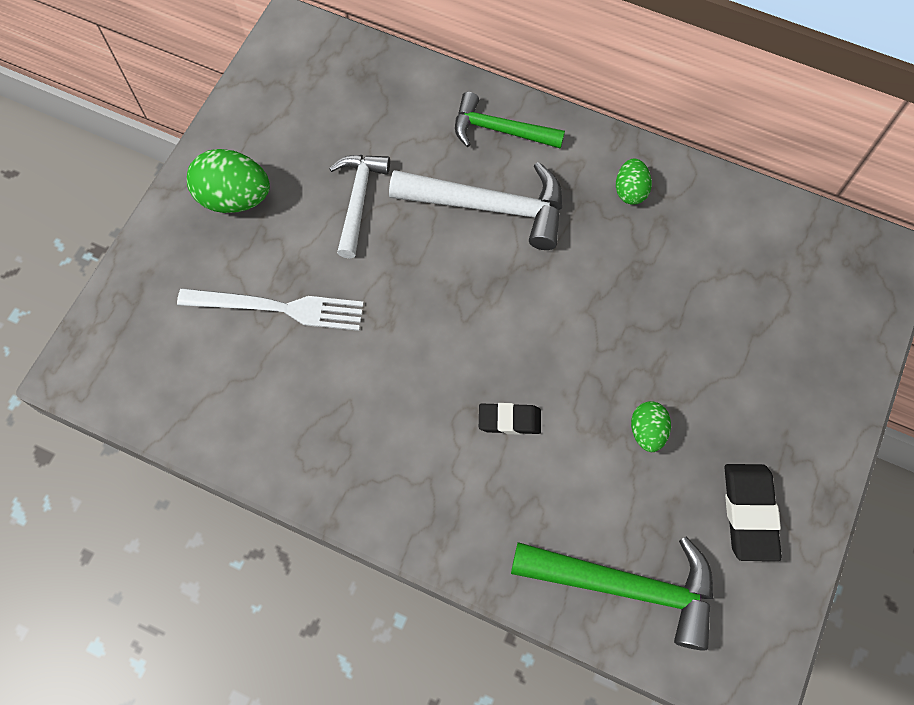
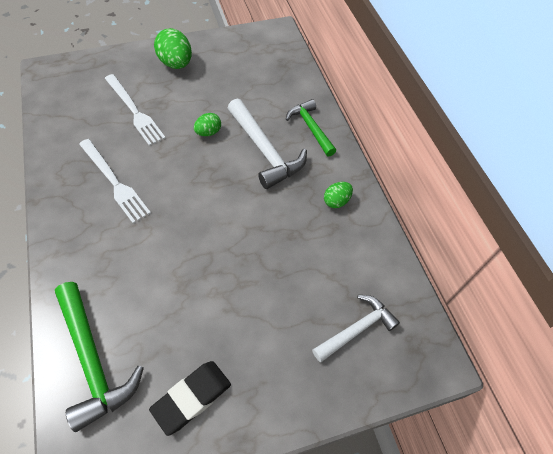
camera: 45 degrees right, 10 degrees down
(358, 200) = (217, 103): white hammer -> white hammer (356, 329)
(384, 409) = (114, 182): none -> white fork
(509, 420) = (152, 236): black eraser -> none
(647, 431) = (200, 305): green egg -> green egg (208, 132)

